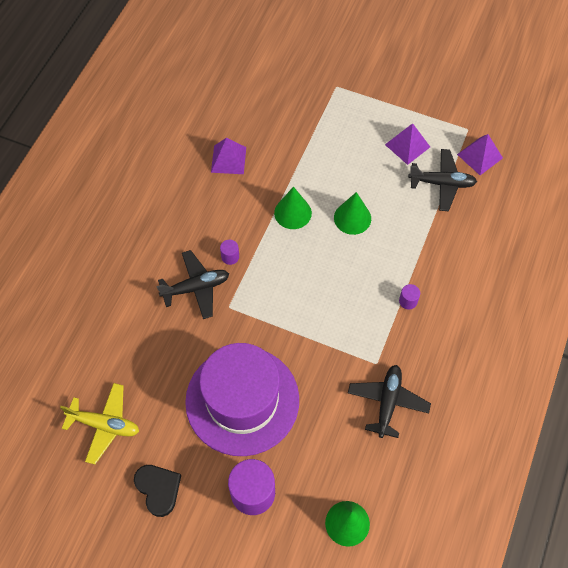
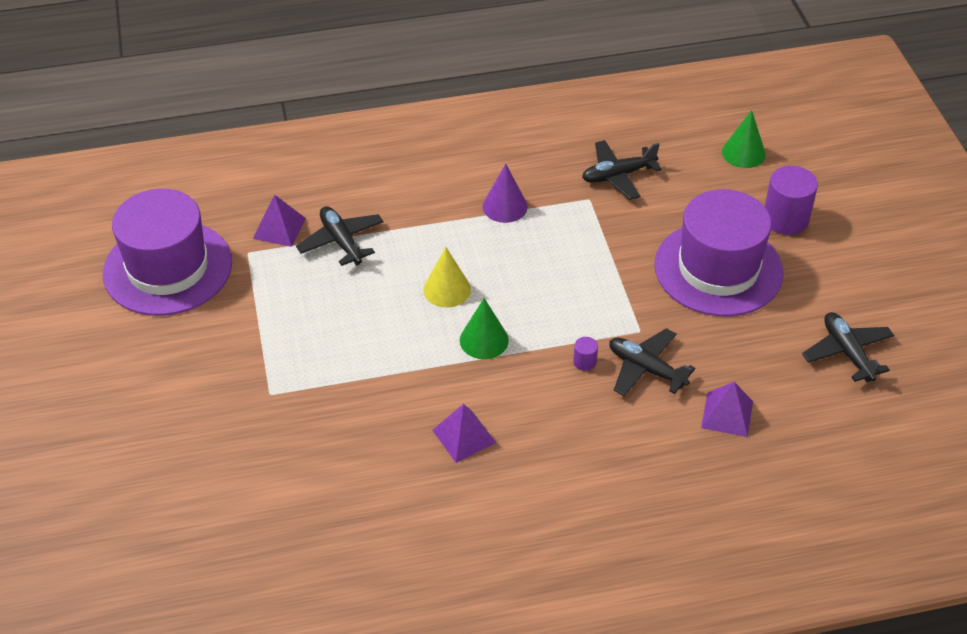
camera: 125 degrees left, 15 degrees down
(104, 425) = (847, 352): yellow plane -> black plane
(158, 489) = (853, 280): black heart -> none
(352, 218) = (447, 289): green cone -> yellow cone
(407, 145) = (311, 290): purple pyramid -> purple pyramid (727, 414)
(408, 301) = (505, 206): purple cylinder -> purple cone
(482, 83) = (168, 268): none -> purple hat

